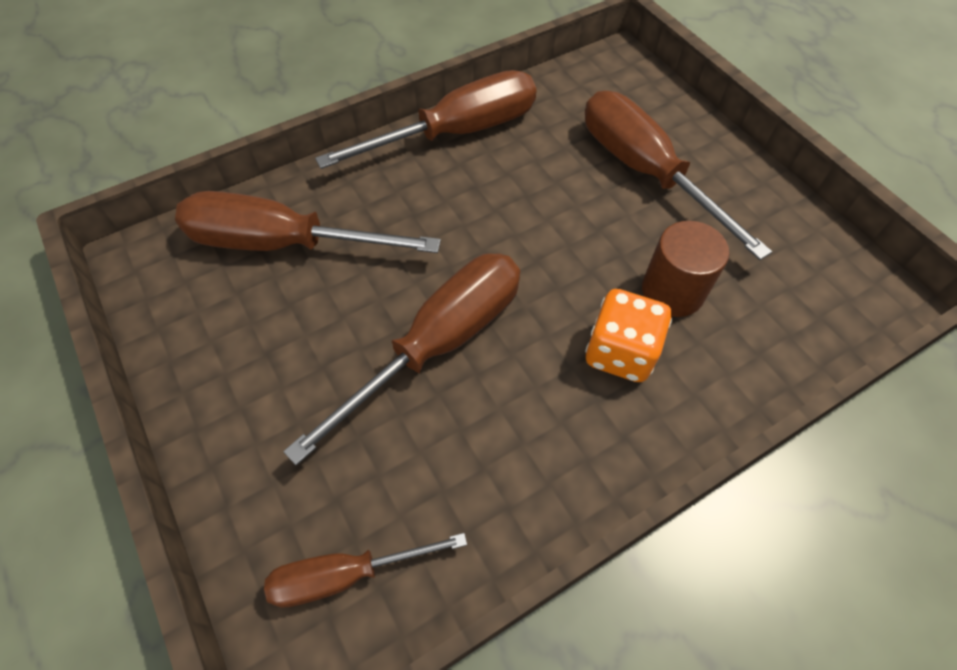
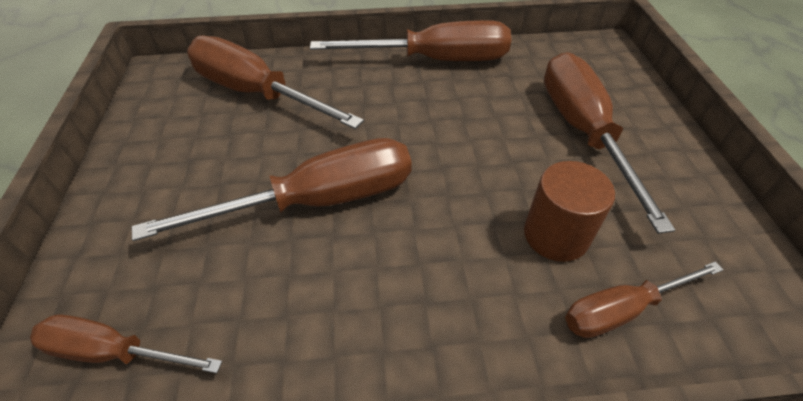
camera: 25 degrees right, 10 degrees down
(620, 352) = (473, 268): orange dice -> none
(754, 339) = (622, 310): none -> brown screwdriver

